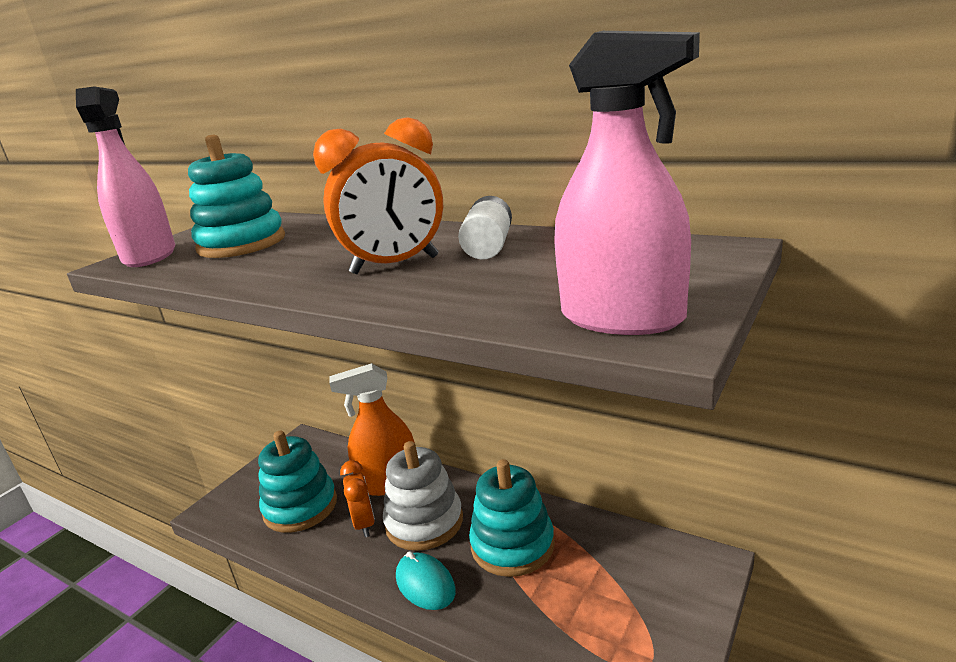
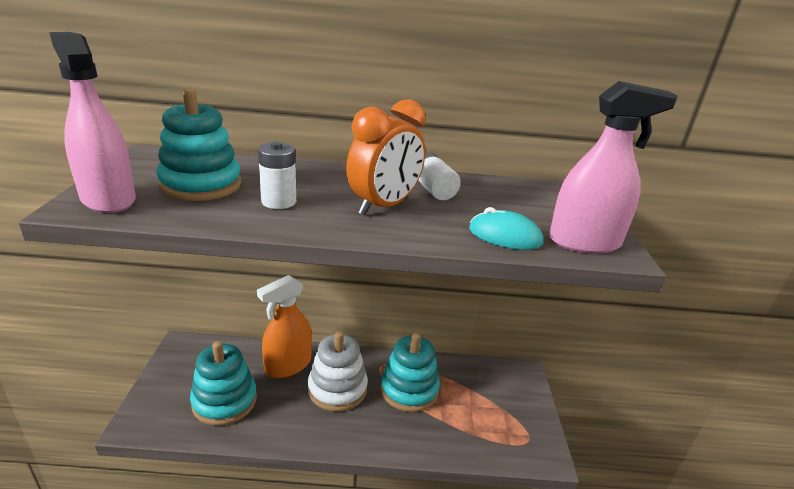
camera: 35 degrees left, 5 degrees up
(289, 259) = (278, 201): none -> white battery
(364, 524) = (291, 401): orange clock -> none
(425, 584) = (368, 432): turquoise mouse -> turquoise mouse (504, 236)

